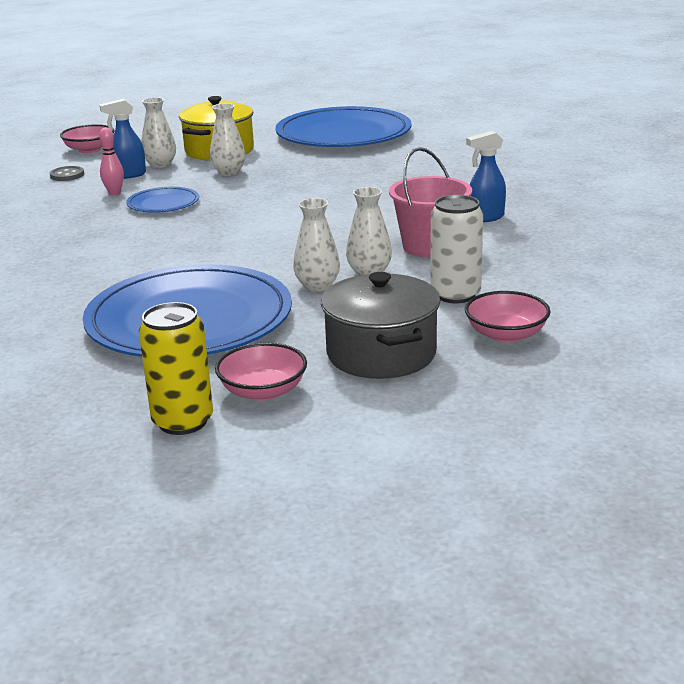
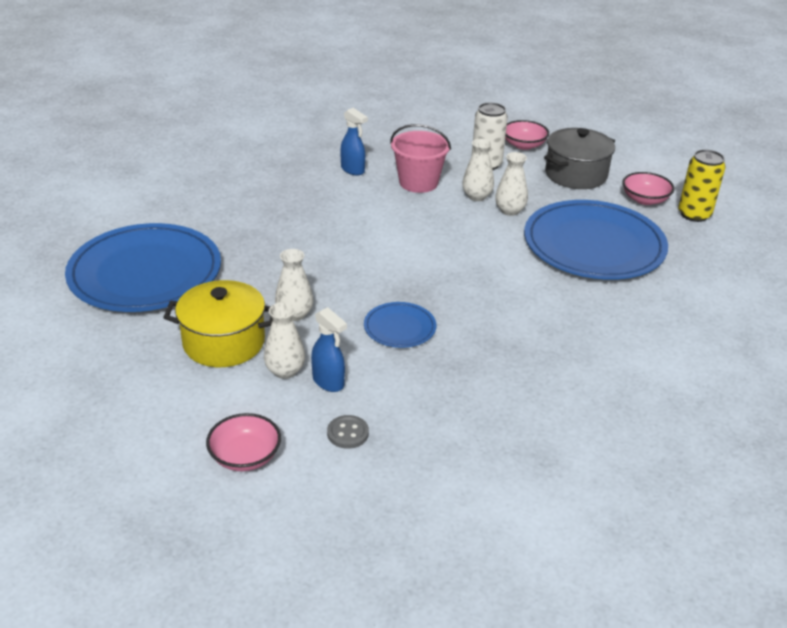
camera: 115 degrees left, 10 degrees up
(114, 193) = (387, 371): pink bowling pin -> none

